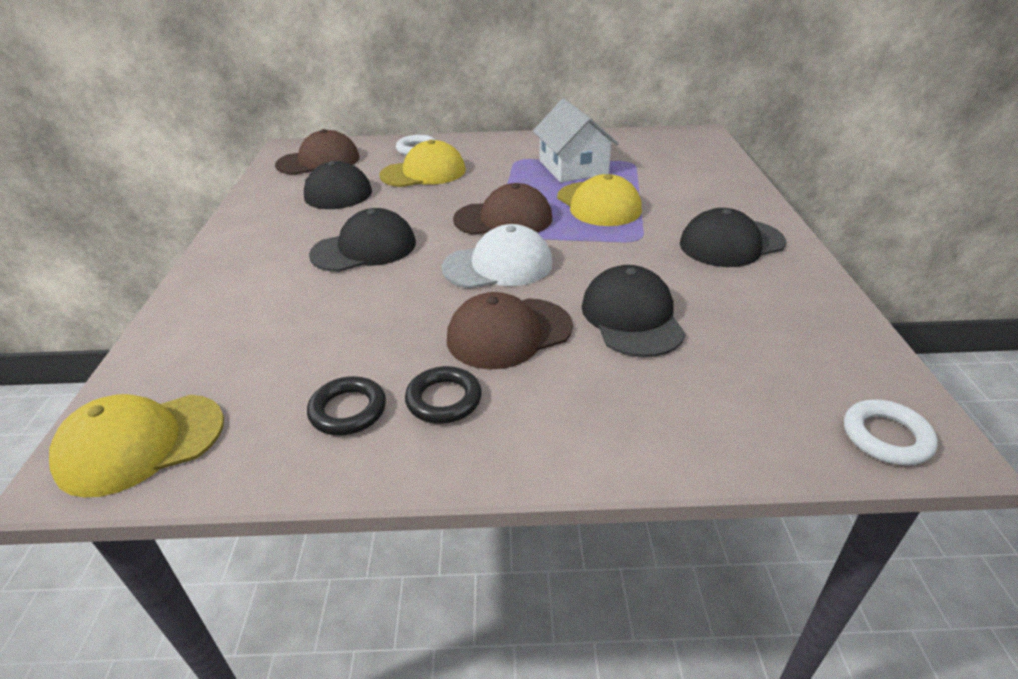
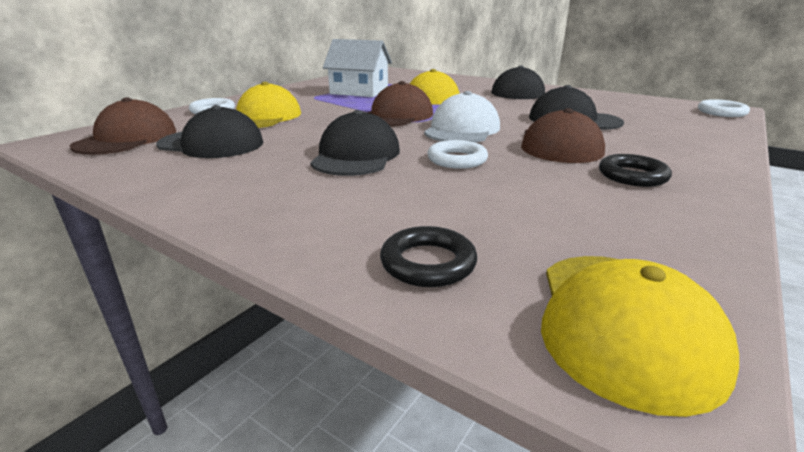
camera: 55 degrees left, 10 degrees down
(348, 410) = (626, 207): black ring -> black ring (428, 263)
(399, 293) = (457, 159): none -> white ring

